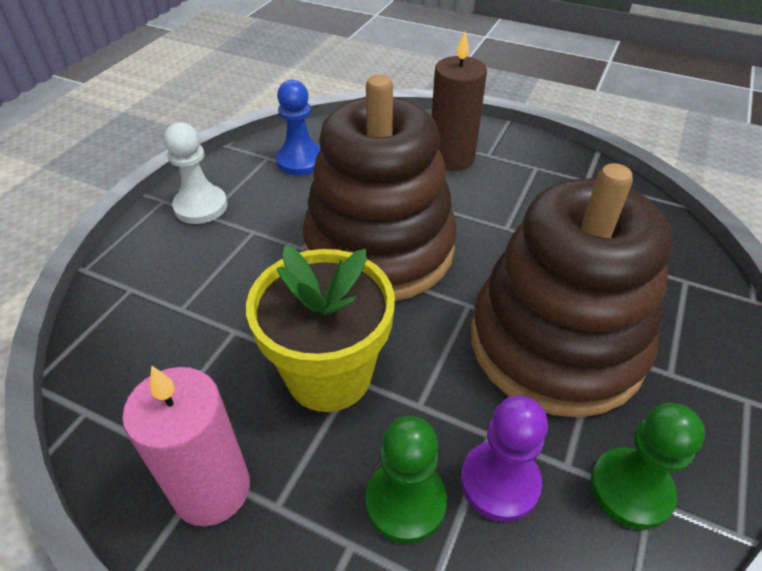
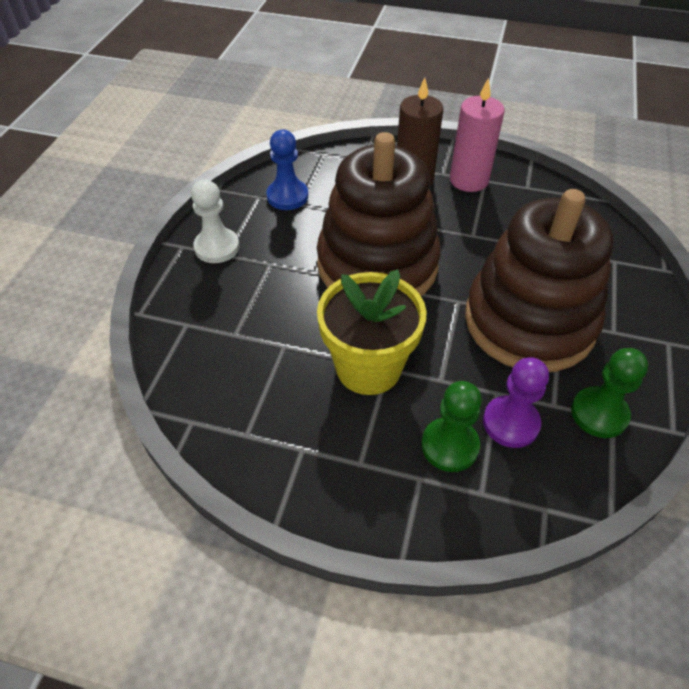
camera: 10 degrees left, 5 degrees up
(212, 489) = (310, 459): pink candle -> pink candle (469, 180)

